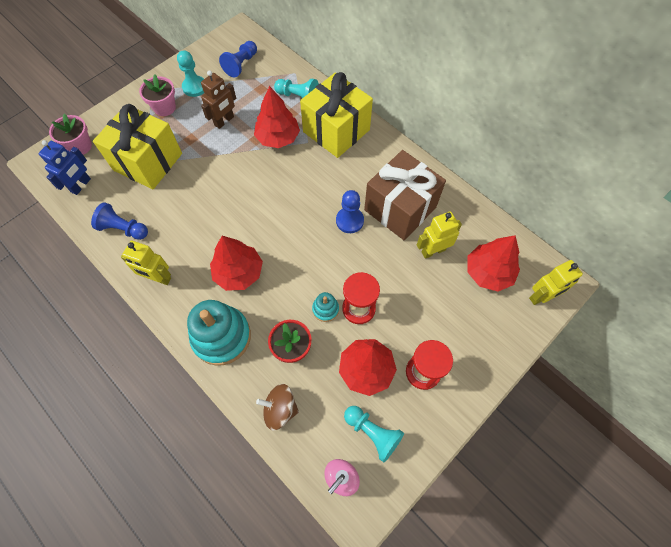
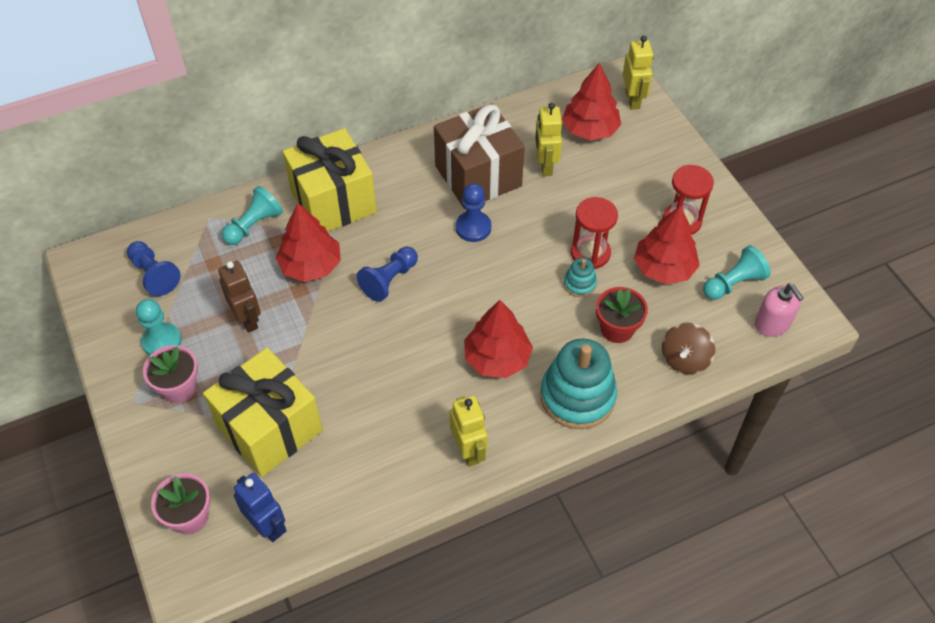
camera: 70 degrees left, 10 degrees down
(123, 229) = (372, 480): blue pawn -> blue pawn (389, 280)
(158, 278) = (468, 450): yellow robot -> yellow robot turned 60 degrees counterclockwise

